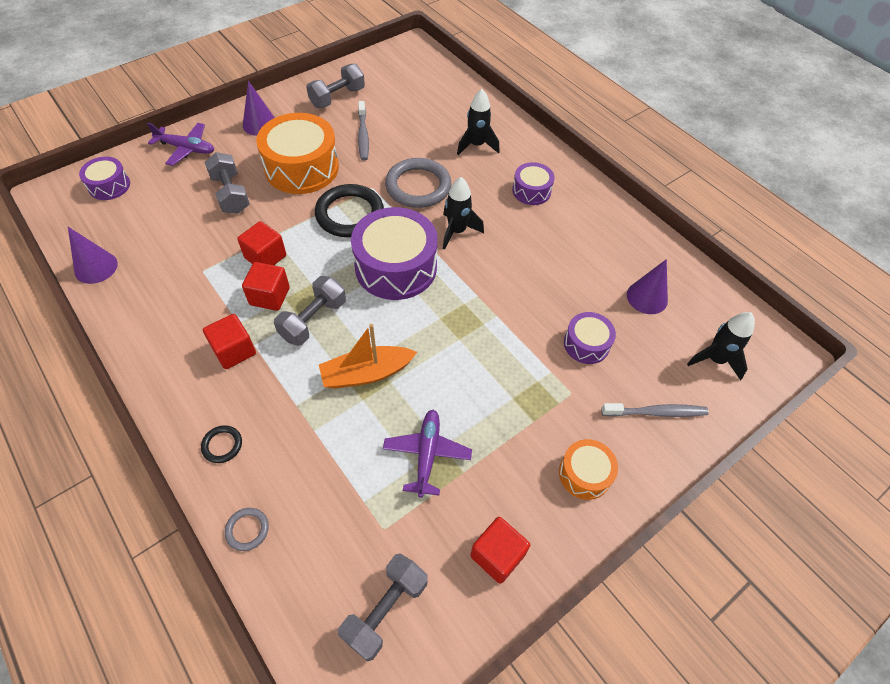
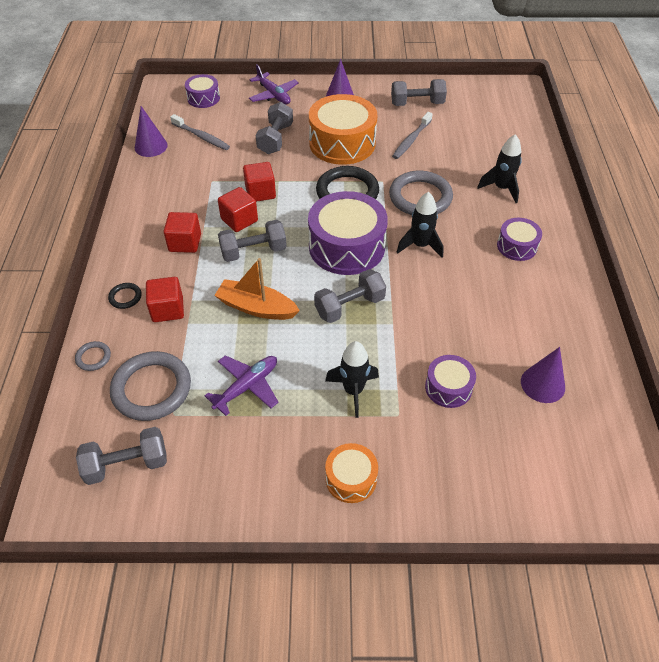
camera: 40 degrees right, 5 degrees down
(339, 519) = (151, 388): none -> grey ring
(448, 321) = (349, 306): none -> grey dumbbell
(497, 555) = (231, 486): red cube -> red cube (168, 309)
(656, 412) = (458, 475): grey toothbrush -> grey toothbrush (201, 137)
(715, 360) = (559, 471): black rocket -> black rocket (353, 391)

